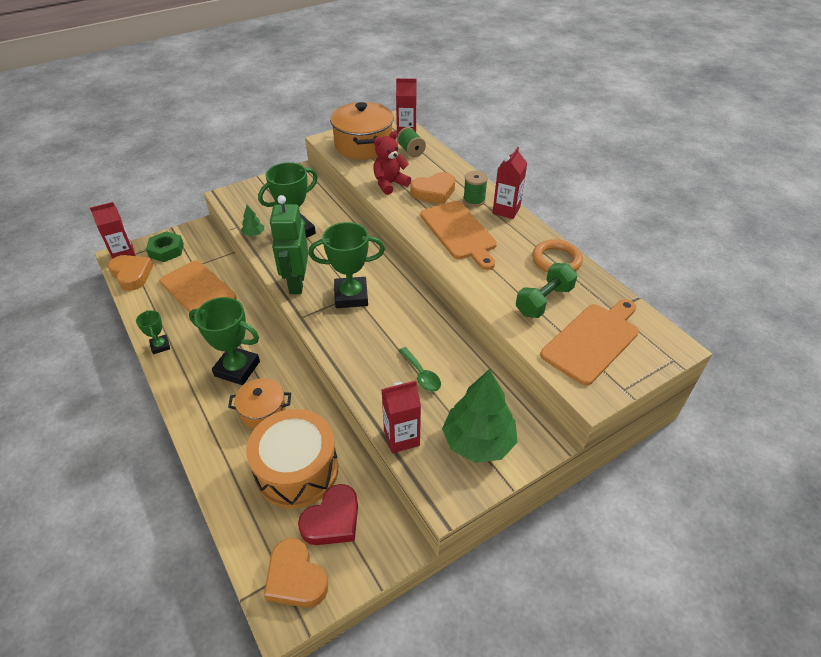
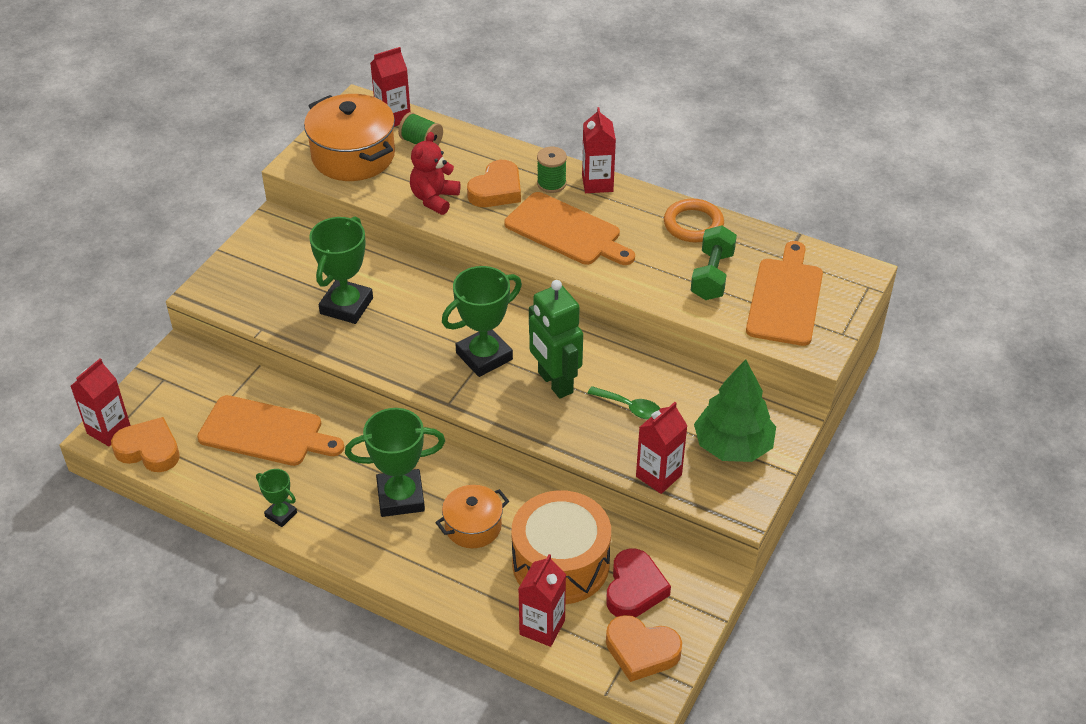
camera: 30 degrees left, 0 degrees up
(166, 250) = (163, 400): green nut -> none
(243, 514) = (542, 627): none -> red carton
(254, 234) = (294, 329): green tree -> none
(296, 283) = (407, 368): green robot -> green robot (554, 383)

